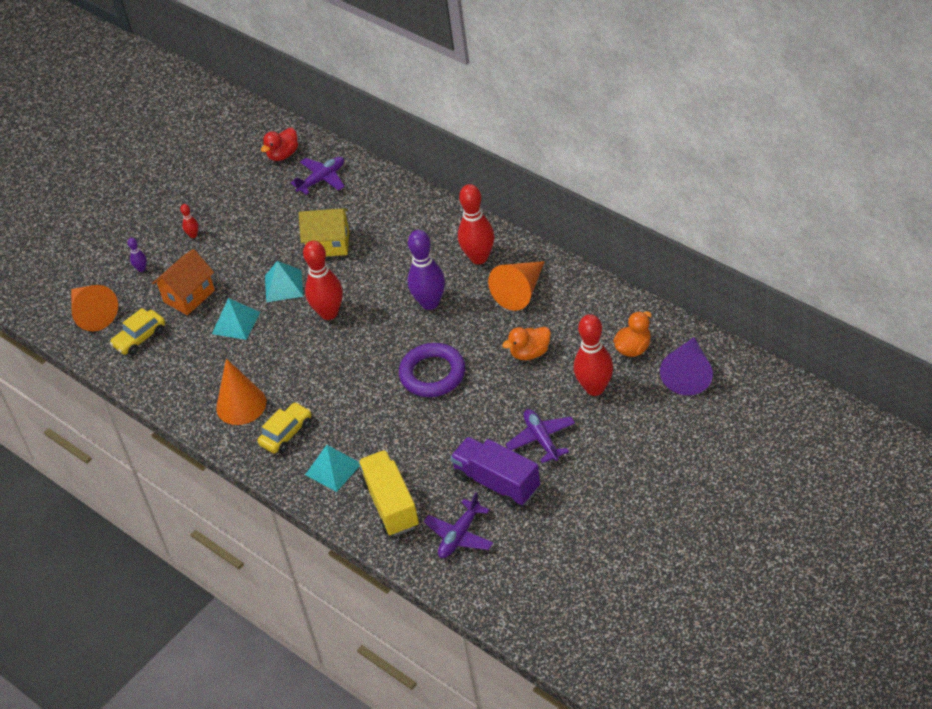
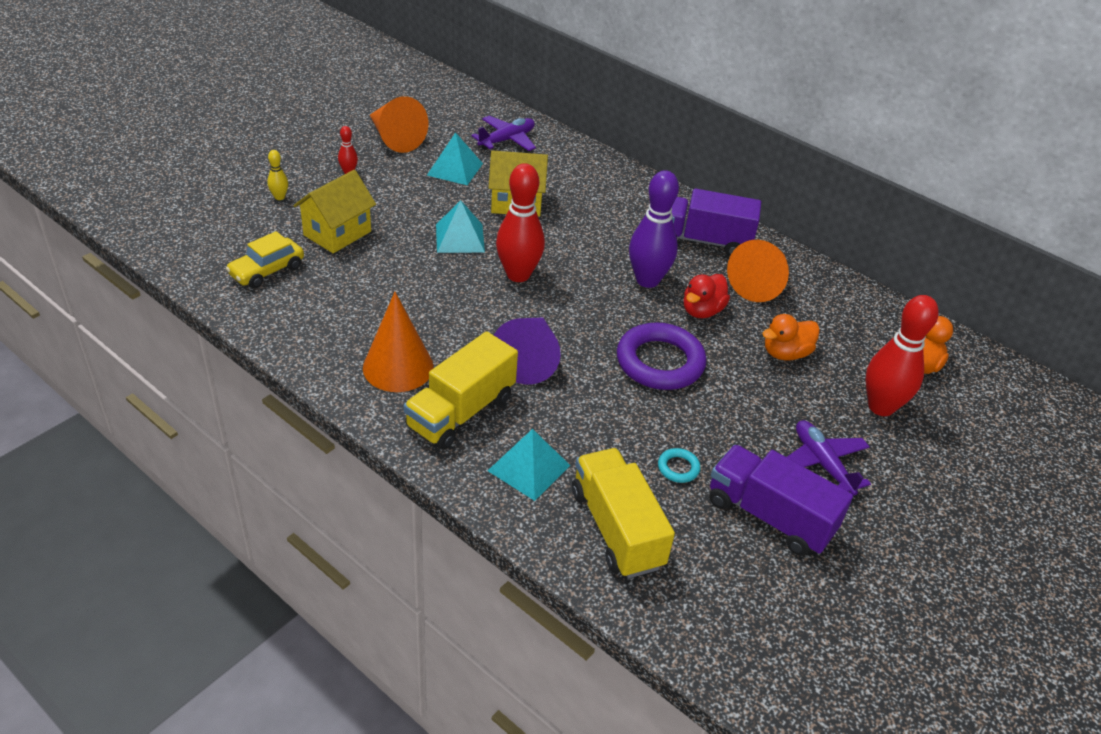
camera: 10 degrees left, 5 degrees down
(92, 314) = (208, 236): orange cone -> orange cone (394, 138)
(141, 269) = (279, 197): purple bowling pin -> yellow bowling pin
(189, 296) = (337, 233): orange house -> yellow house
(236, 323) = (396, 270): turquoise pyramid -> turquoise pyramid (455, 169)
(283, 155) = (461, 112): red duck -> red duck (702, 311)
(286, 434) = (461, 412): yellow car -> yellow truck
(437, 456) = (678, 468): none -> turquoise ring
(459, 535) = (725, 589): purple plane -> none
(479, 258) = (703, 240): red bowling pin -> purple truck
(688, 374) = (1000, 405): purple cone -> purple cone (528, 359)

